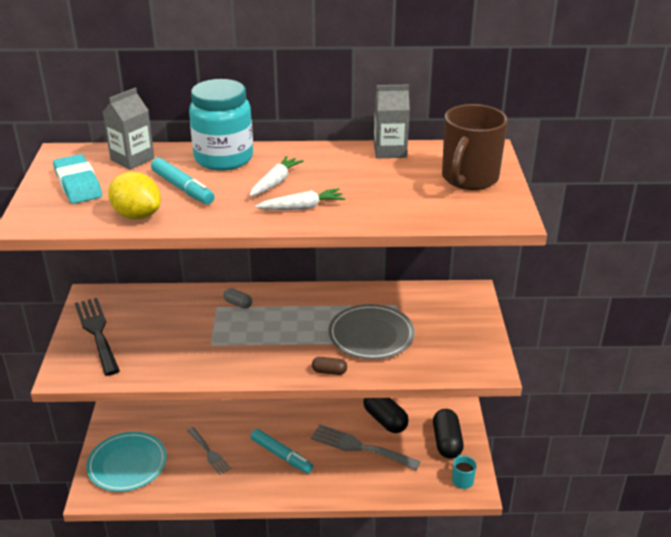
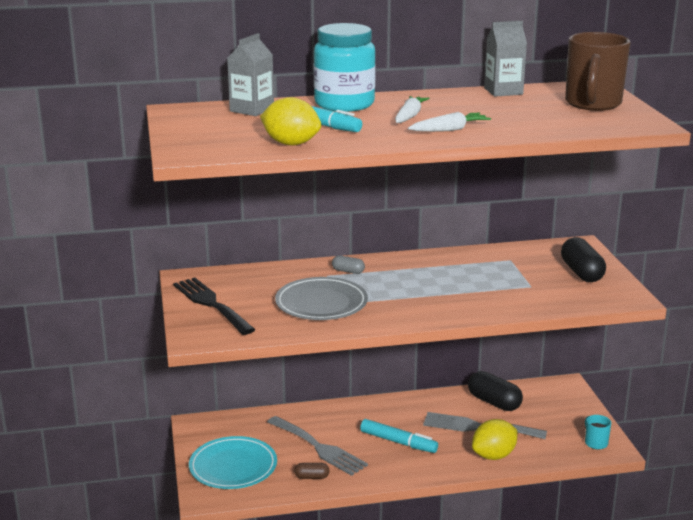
camera: 10 degrees left, 10 degrees down
(78, 184) = (211, 128): turquoise eraser -> none
(209, 453) = (319, 448): grey fork -> grey fork, size x1.61
(329, 371) = (472, 313): brown capsule -> brown capsule (312, 477)
(362, 483) = (493, 456): none -> yellow lemon
(371, 335) = (498, 283): grey plate -> grey plate (321, 303)
(447, 442) = (566, 414): black capsule -> black capsule (581, 273)

